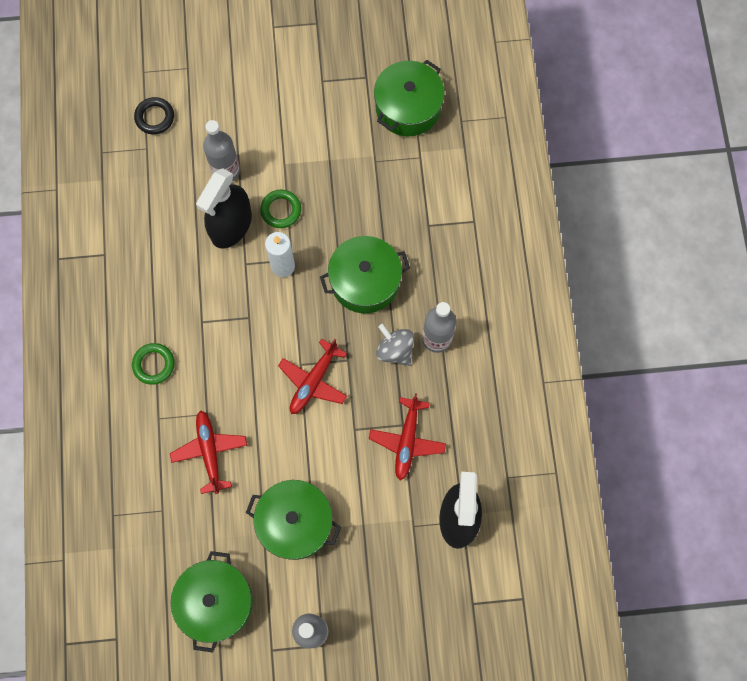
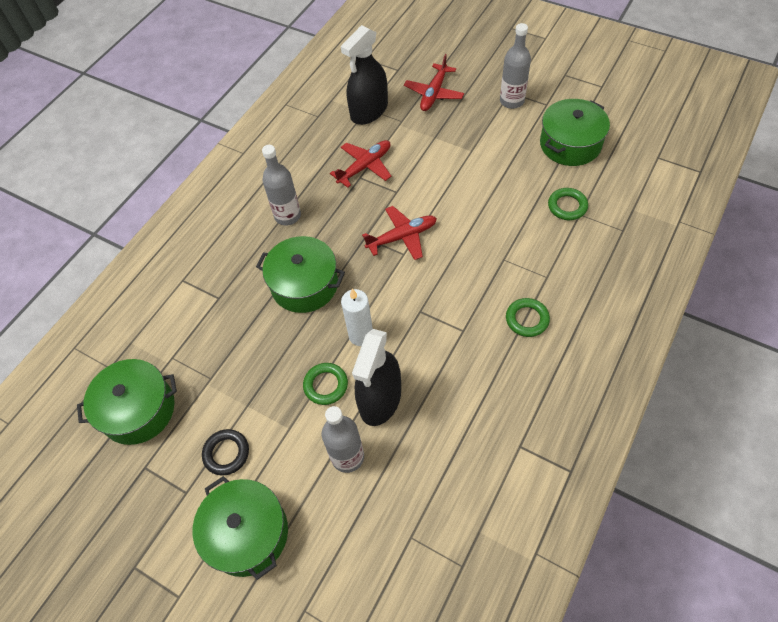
camera: 140 degrees left, 15 degrees down
(155, 117) = (379, 570): black ring -> black ring (226, 453)
(179, 513) = (567, 206): none -> green ring
(210, 452) = (518, 232): red plane -> red plane (434, 93)
(231, 225) = (380, 399): black spray bottle -> black spray bottle turned 135 degrees clockwise
(295, 523) = (482, 160): green pot -> green pot (247, 533)
(395, 350) = (324, 225): grey spinning top -> none

